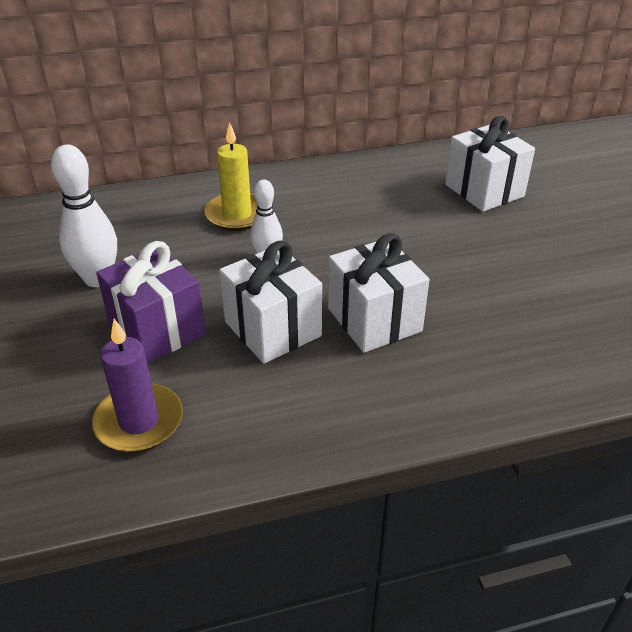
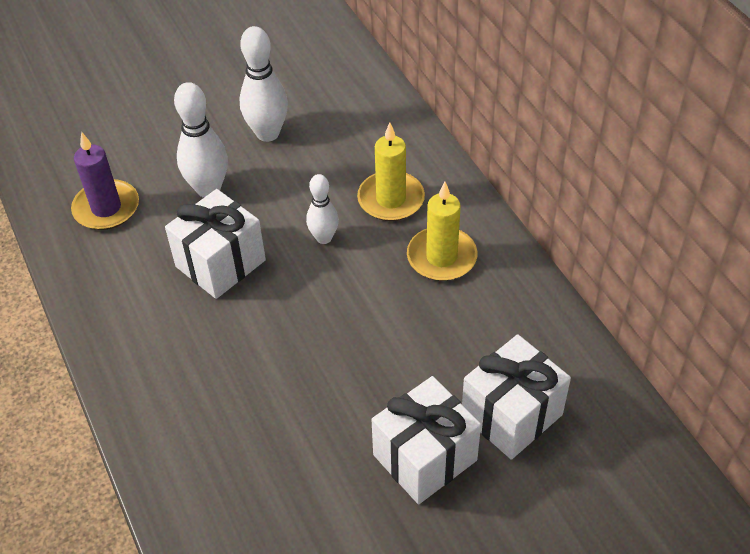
camera: 80 degrees right, 10 degrees up
(157, 329) = (208, 189): purple gift -> white bowling pin
(317, 198) = (441, 257): none -> yellow candle
(374, 320) = (244, 335): white gift -> white gift (425, 457)

